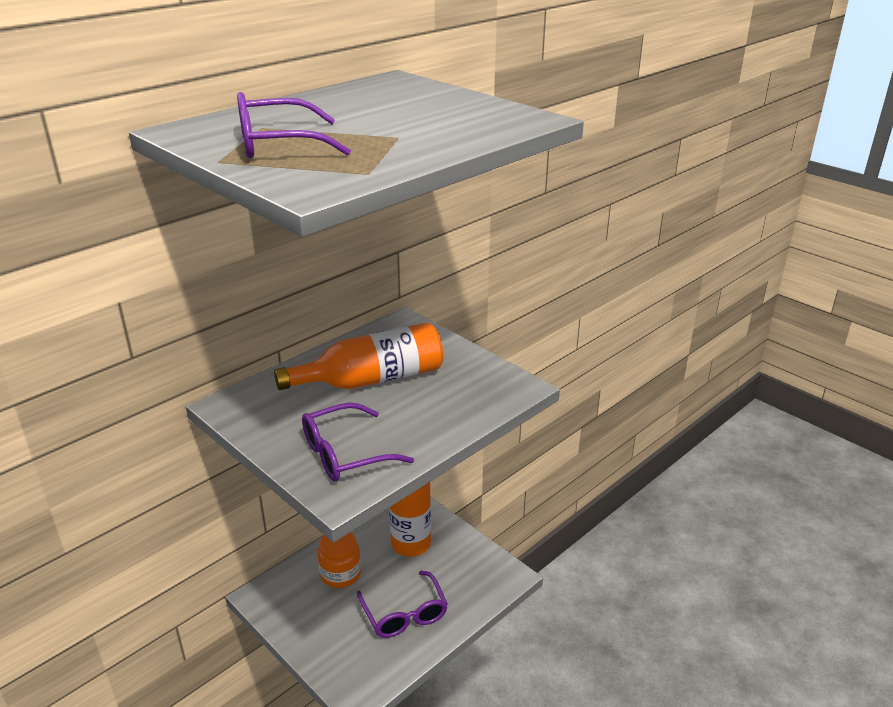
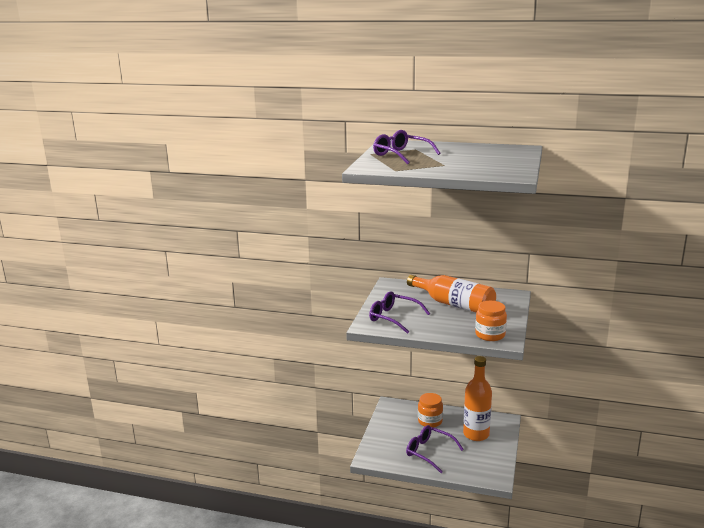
camera: 60 degrees right, 10 degrees down
(404, 614) = (429, 452): purple glasses -> purple glasses turned 90 degrees clockwise
(492, 392) = (490, 335): none -> orange jar

